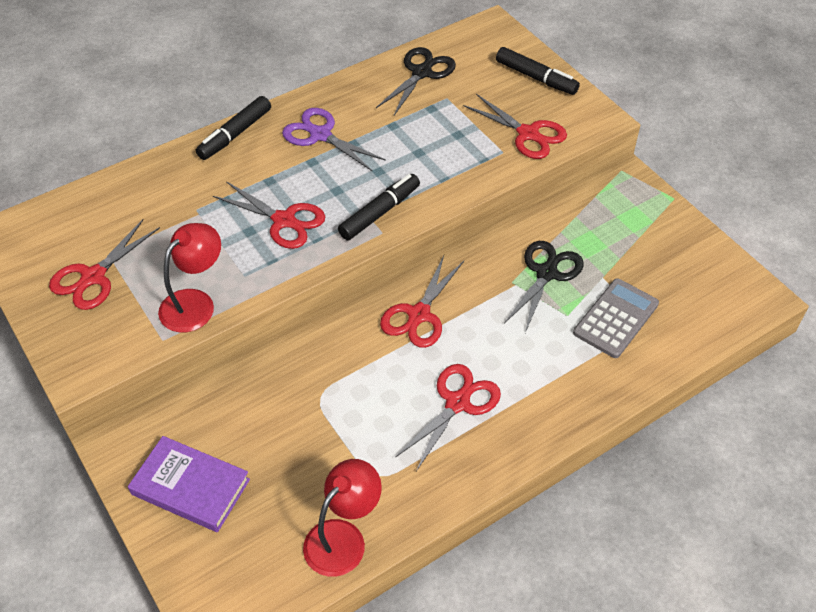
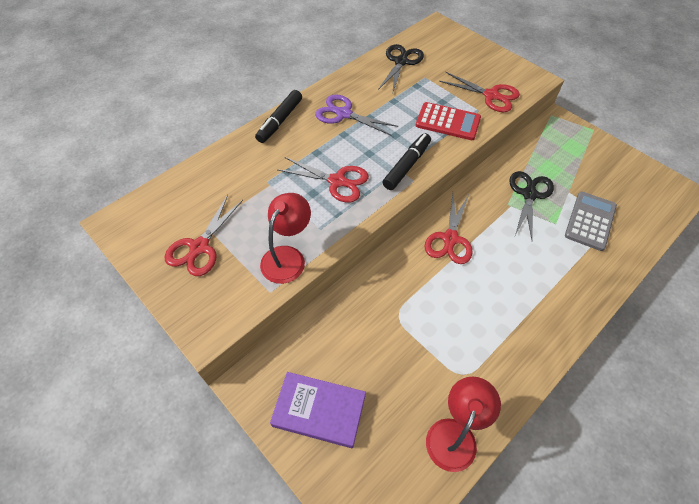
camera: 10 degrees left, 5 degrees up
(455, 162) = (448, 122): none -> red calculator
(457, 403) = (502, 304): red scissors -> none
(536, 78) = (481, 56): black marker -> none

